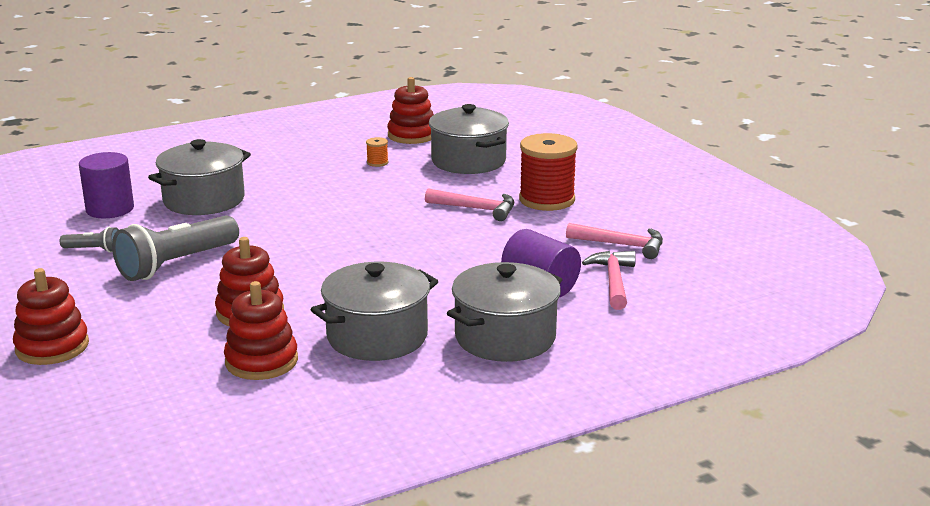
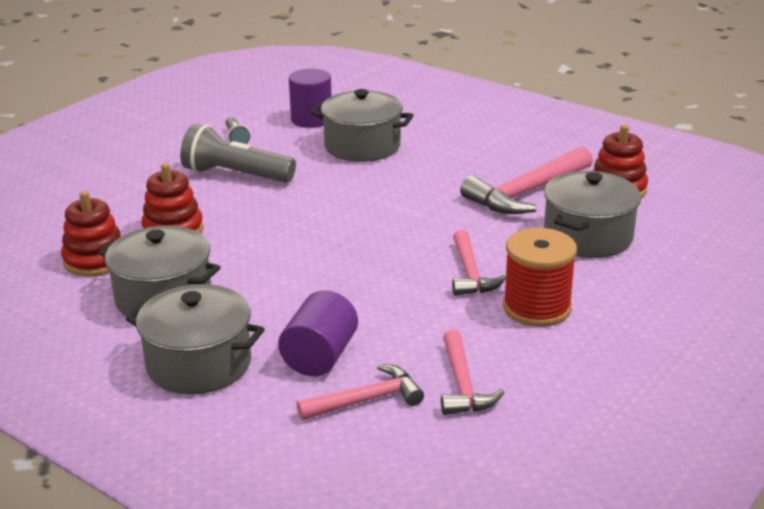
camera: 65 degrees right, 5 degrees up
(52, 347) = (78, 177): red stacking toy -> none
(377, 163) = (526, 192): orange spool -> pink hammer

